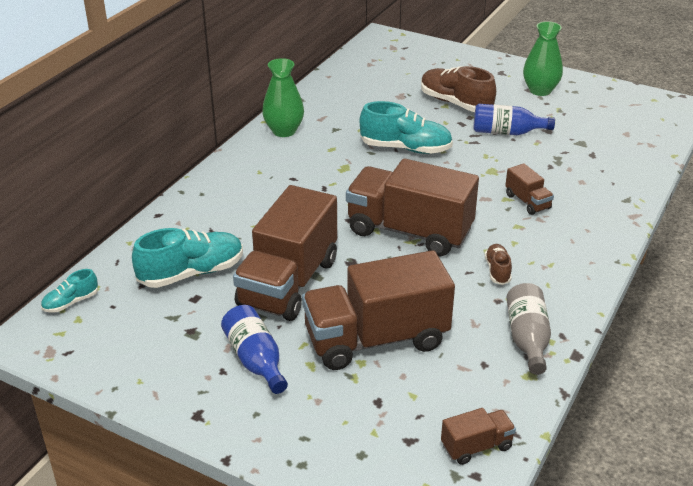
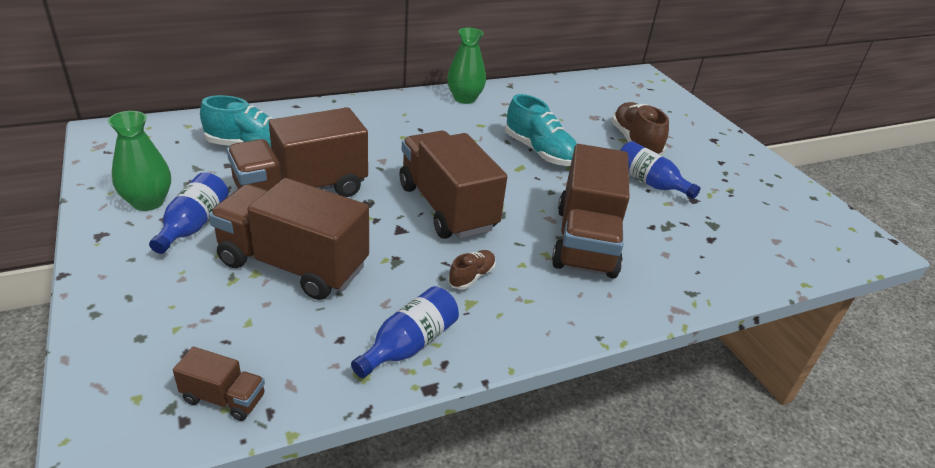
camera: 35 degrees right, 0 degrees up
(71, 302) = (160, 126): turquoise shoe -> none
(527, 202) = (585, 241): brown truck -> brown truck, size x2.26
(527, 338) = (409, 344): grey bottle -> blue bottle
(540, 90) = (733, 168): green vase -> green vase (148, 202)

